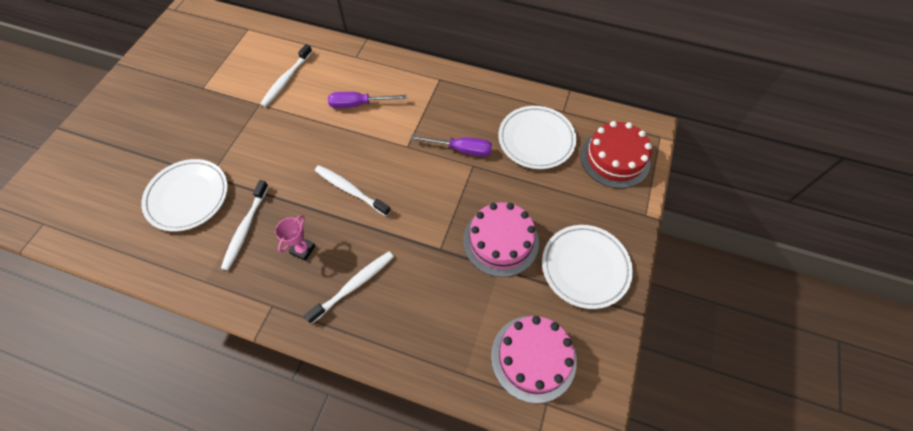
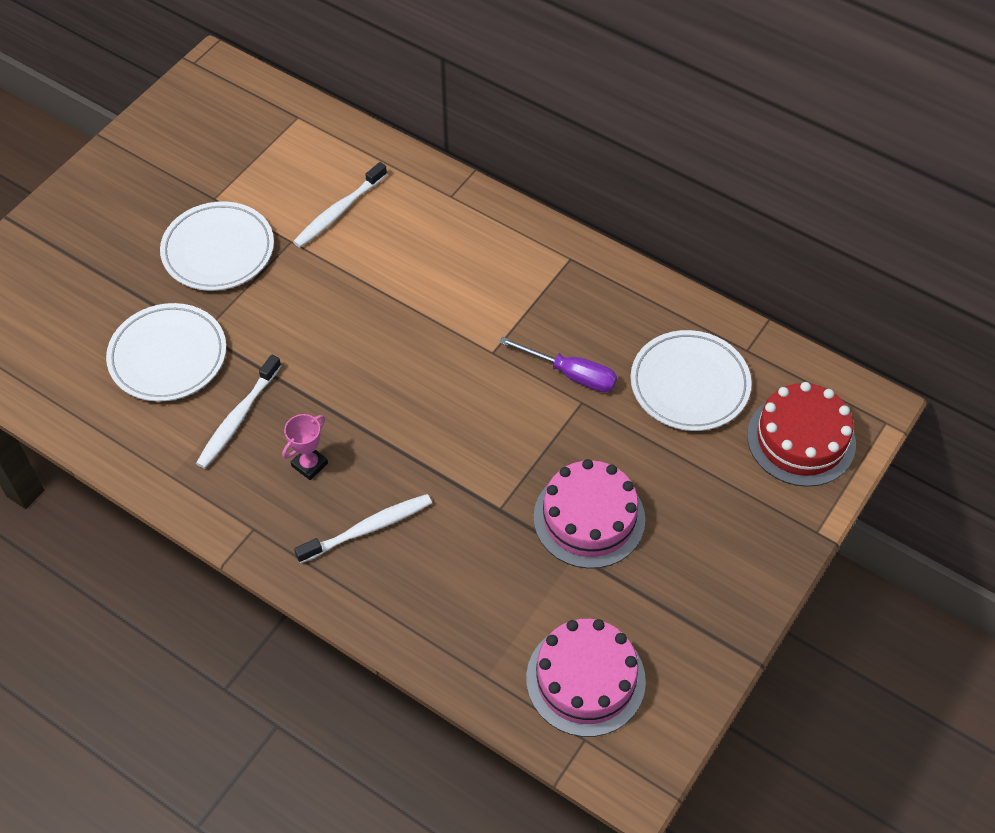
camera: 15 degrees right, 5 degrees down
(350, 190) = (394, 397): white toothbrush -> none
(358, 104) = (437, 272): purple screwdriver -> none
(585, 267) = (699, 582): white plate -> white plate (218, 250)

